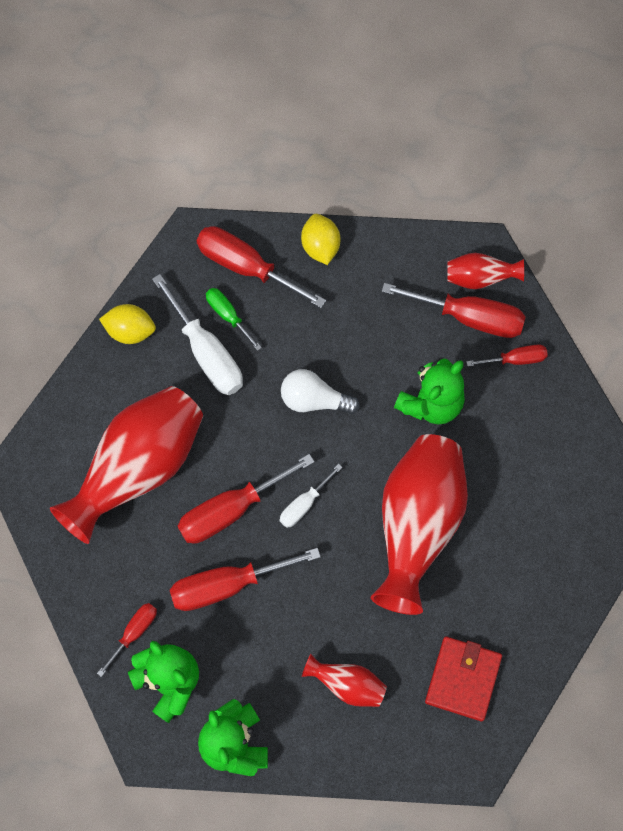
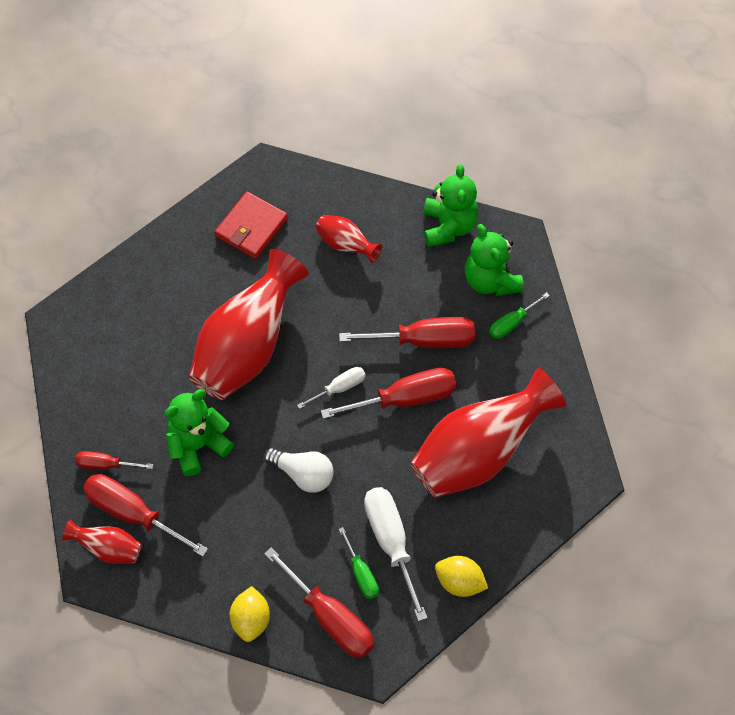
camera: 165 degrees left, 10 degrees down
(134, 632) = (512, 323): red screwdriver -> green screwdriver

